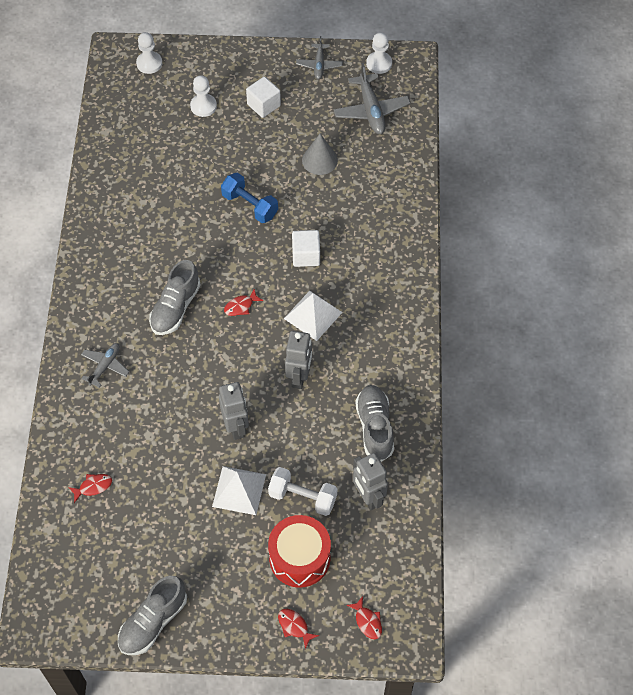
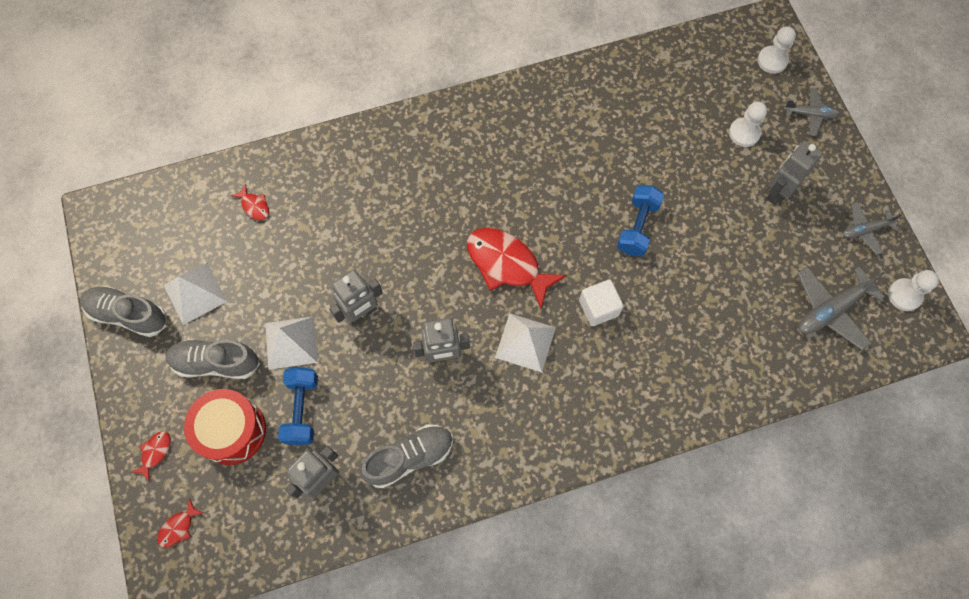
camera: 70 degrees right, 10 degrees up
(105, 366) = (388, 164): grey plane -> grey plane (810, 114)
(158, 558) = (195, 293): none -> white pyramid
(175, 308) = (480, 202): grey shoe -> grey shoe (216, 363)
(241, 306) = (507, 264): red fish -> red fish, size x2.27
(263, 105) = (777, 192): white cube -> grey robot
(302, 497) = (302, 409): white dumbbell -> blue dumbbell
(319, 160) = (732, 277): grey cone -> none

